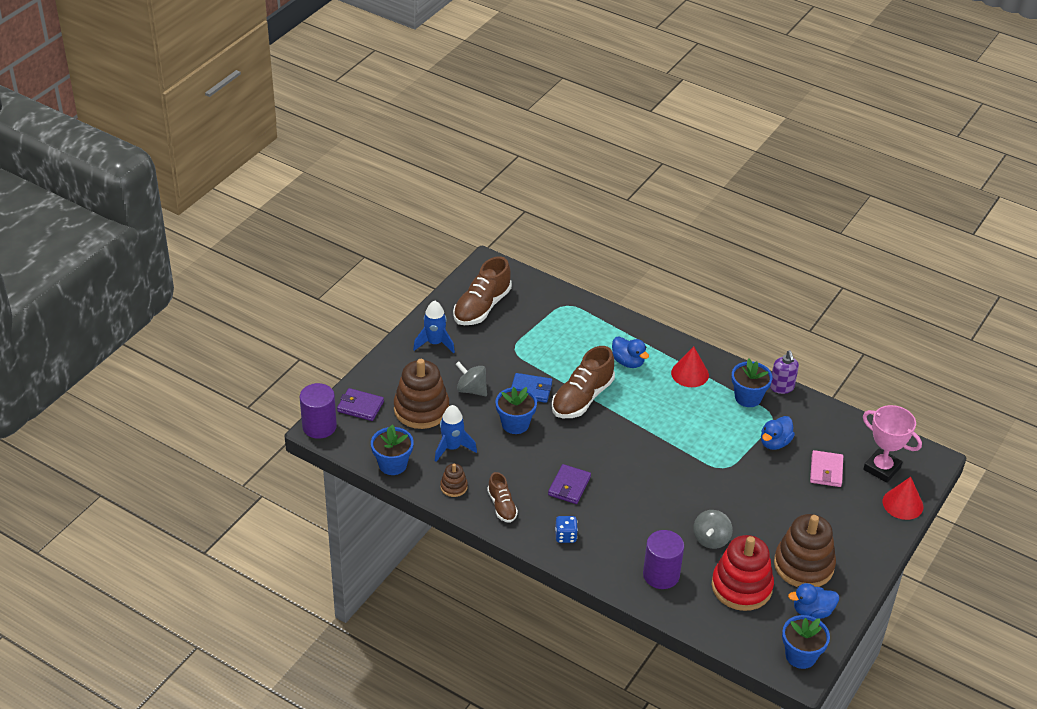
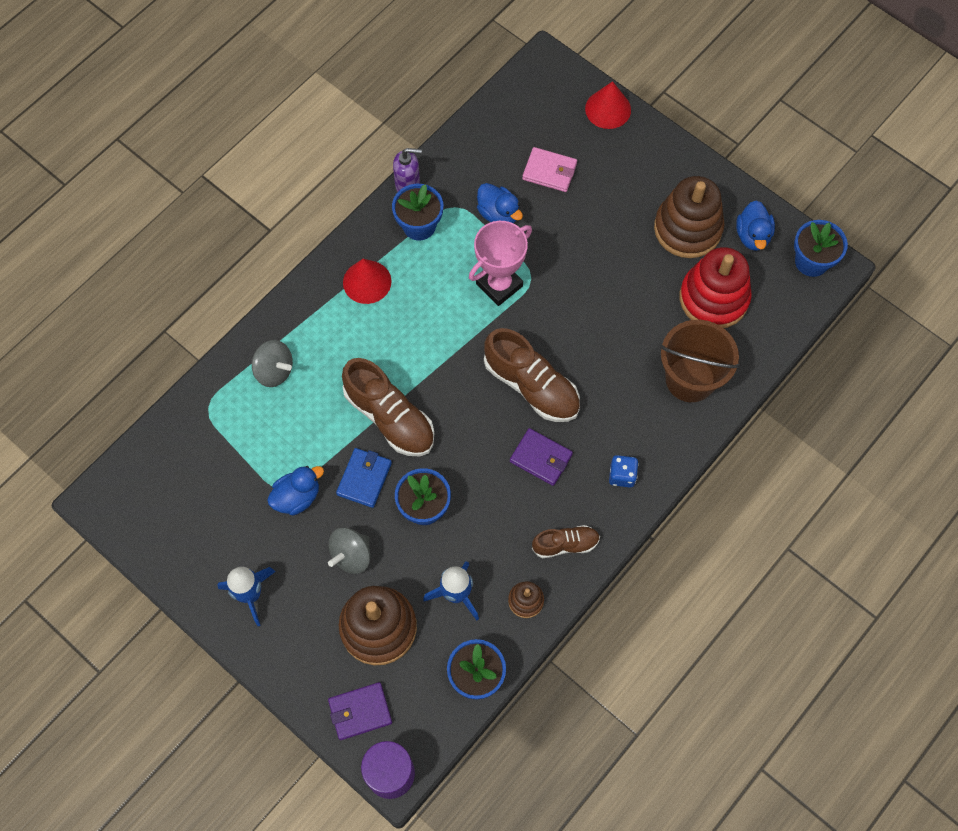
camera: 80 degrees left, 25 degrees up
(360, 406) = (360, 711): purple wallet -> purple wallet turned 45 degrees clockwise
(482, 307) = (188, 520): brown shoe -> brown shoe (531, 386)
(628, 362) = (333, 350): blue duck -> blue duck (297, 497)
(661, 575) = (690, 379): purple cylinder -> brown bucket
(711, 539) = (641, 315): grey spinning top -> grey spinning top (274, 371)
(881, 468) = (553, 115): pink trophy -> pink trophy (499, 285)

